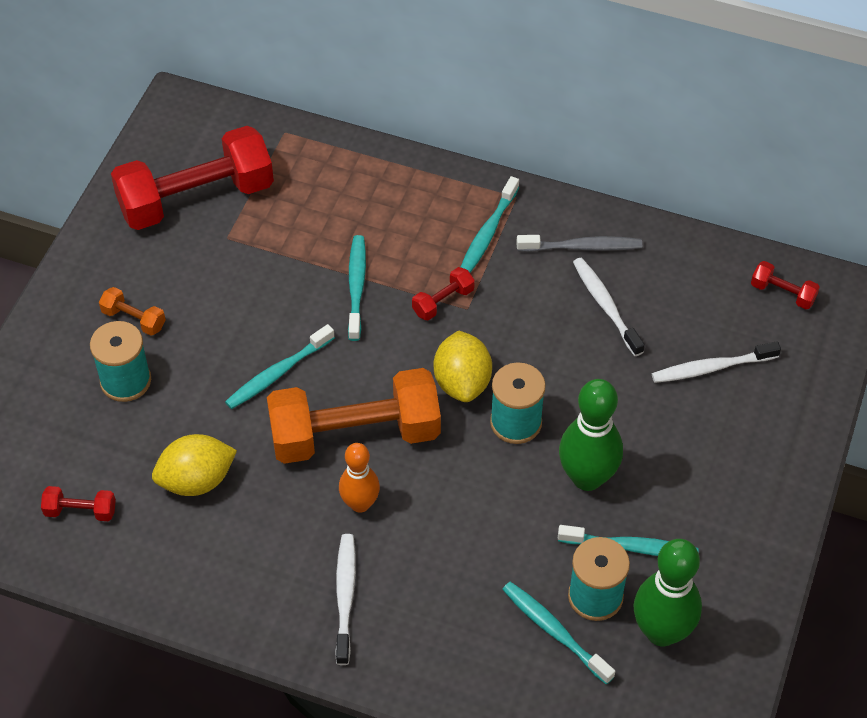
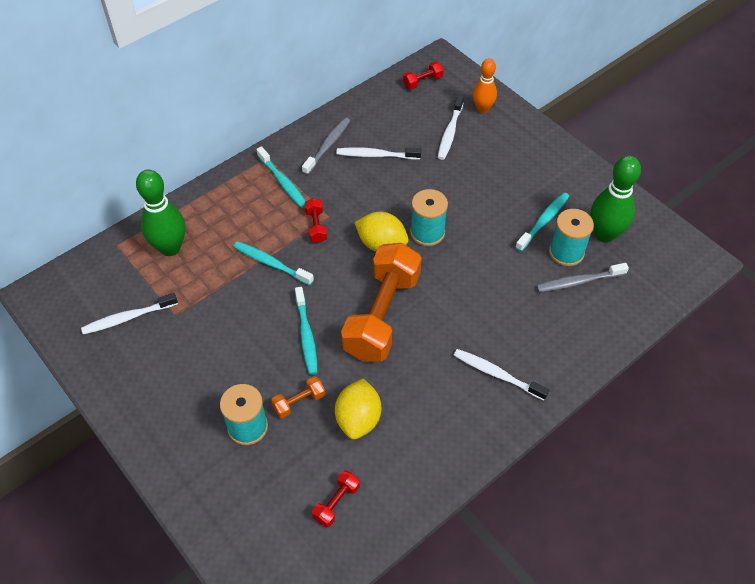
camera: 60 degrees left, 0 degrees up
(134, 319) = (199, 399): orange dumbbell -> orange dumbbell (299, 402)
(196, 198) = (128, 318): red dumbbell -> white toothbrush
(360, 504) = (434, 336): orange bowling pin -> orange bowling pin (482, 109)
(554, 631) = (578, 281): turquoise toothbrush -> grey toothbrush
(587, 477) = (486, 218): green bowling pin -> green bowling pin (170, 248)

